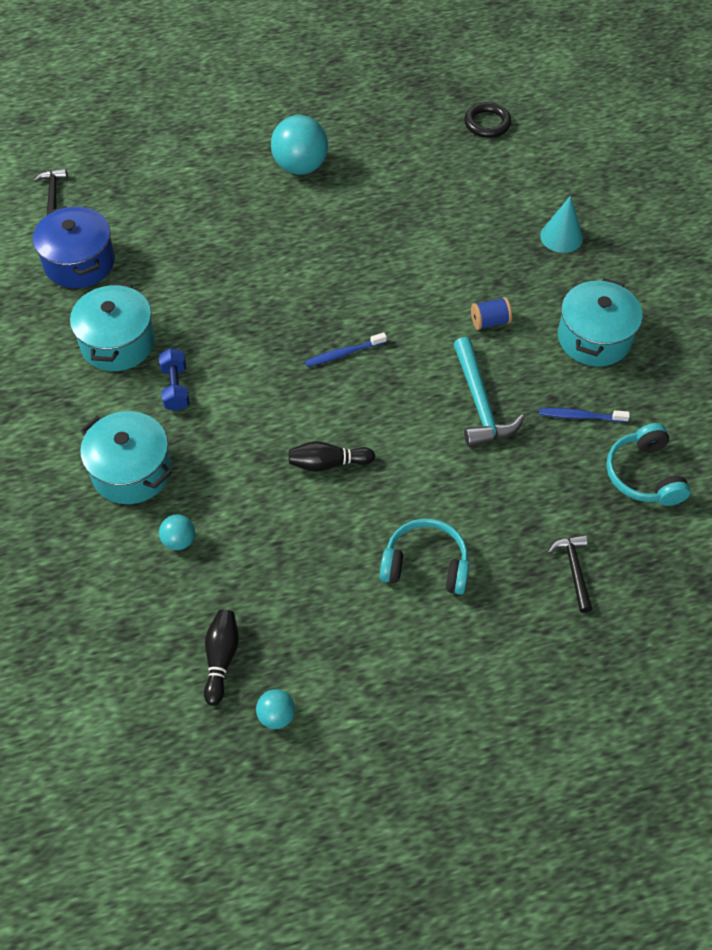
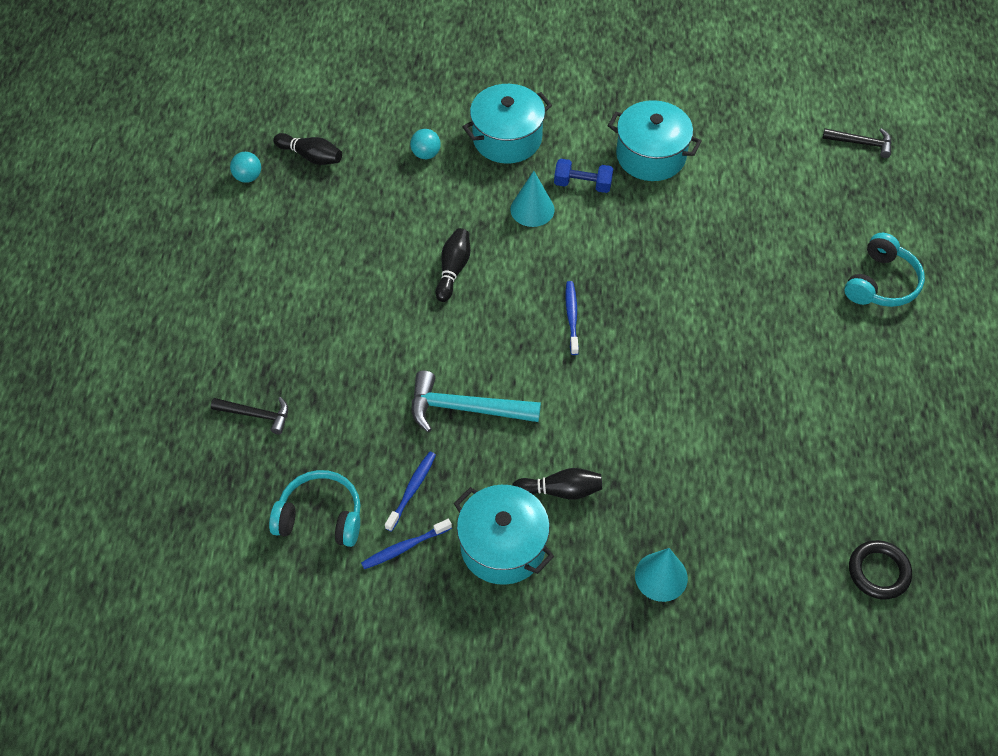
camera: 110 degrees right, 0 degrees up
(79, 262) = (761, 147): blue pot -> none
(224, 420) = (532, 209): none -> turquoise cone
(300, 166) = (849, 354): turquoise ball -> none
(425, 565) = (319, 307): turquoise headphones -> turquoise headphones (881, 283)
(490, 322) = (563, 455): blue spool -> none
(523, 315) = (560, 491): none -> black bowling pin
(635, 404) = (404, 547): none -> blue toothbrush

